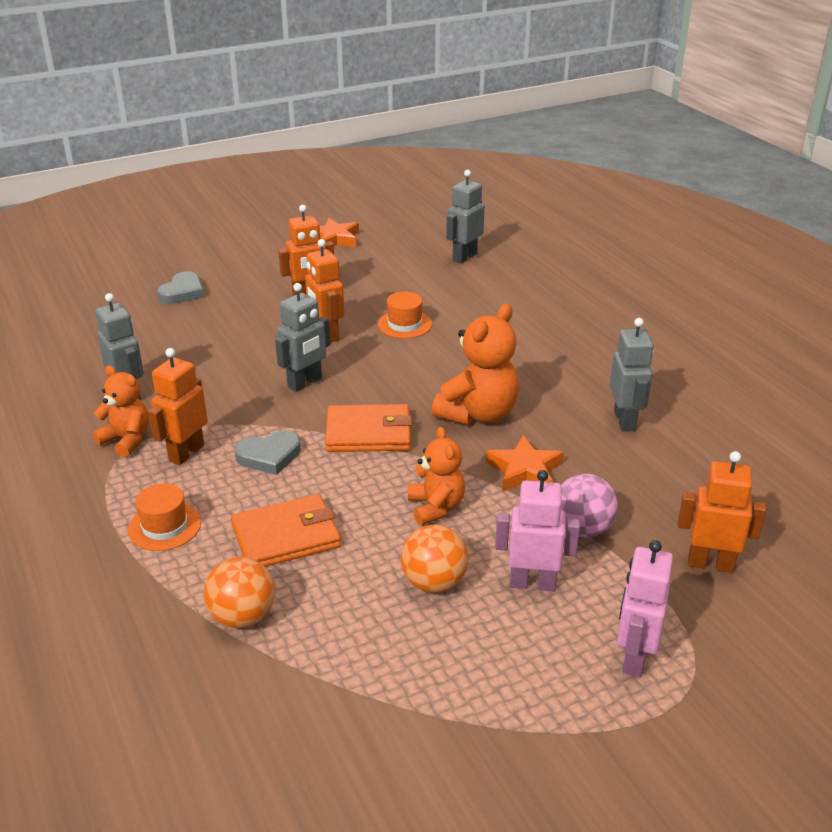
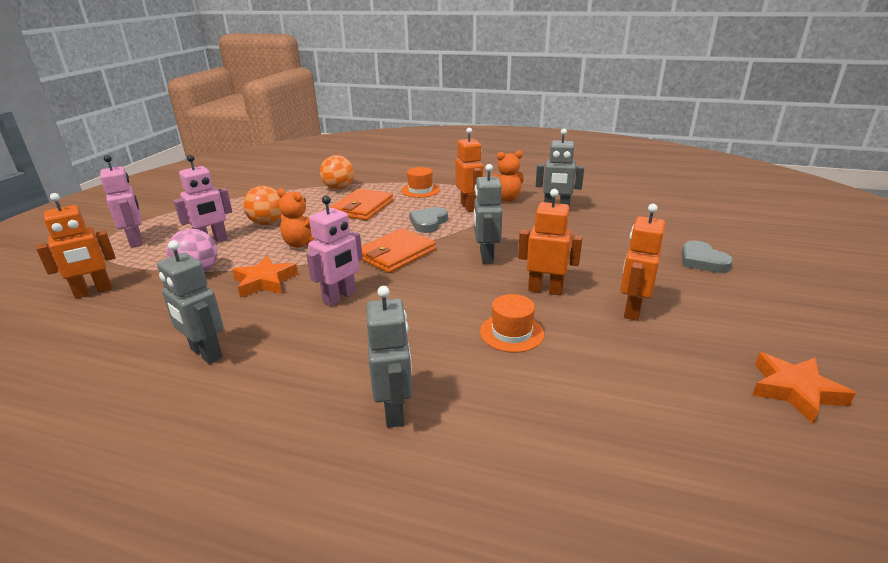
camera: 135 degrees right, 5 degrees down
(464, 257) = (638, 477): grey robot -> grey robot (394, 410)
(478, 414) = (340, 297): orange teddy bear -> pink robot

